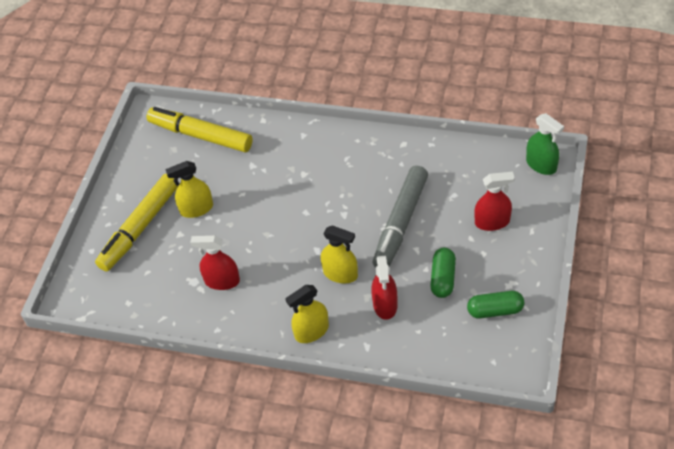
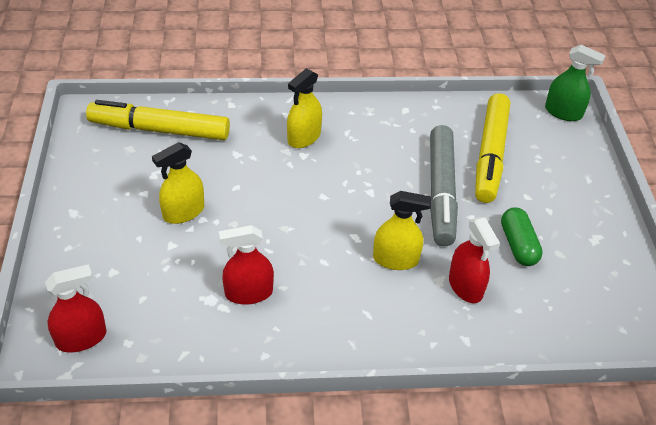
camera: 25 degrees left, 5 degrees down
(140, 228) = (114, 245): yellow marker -> yellow marker (490, 155)
(311, 331) = (389, 334): yellow spray bottle -> yellow spray bottle (304, 137)
(492, 222) = (542, 176): red spray bottle -> red spray bottle (81, 338)
(495, 310) = (594, 270): green capsule -> none

